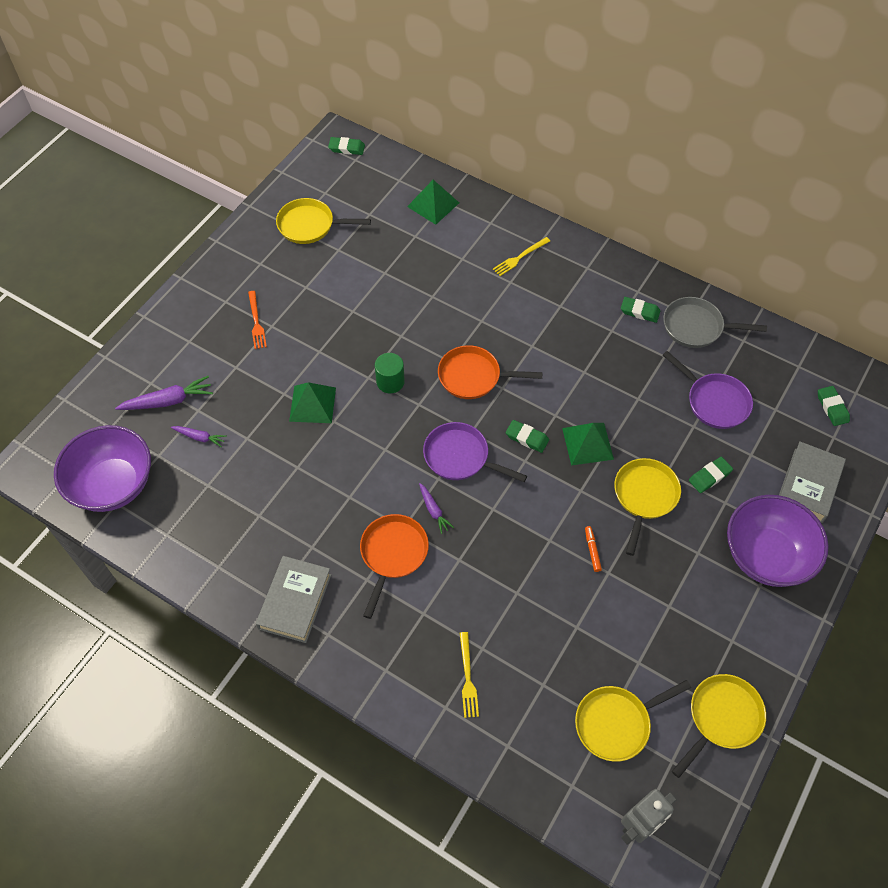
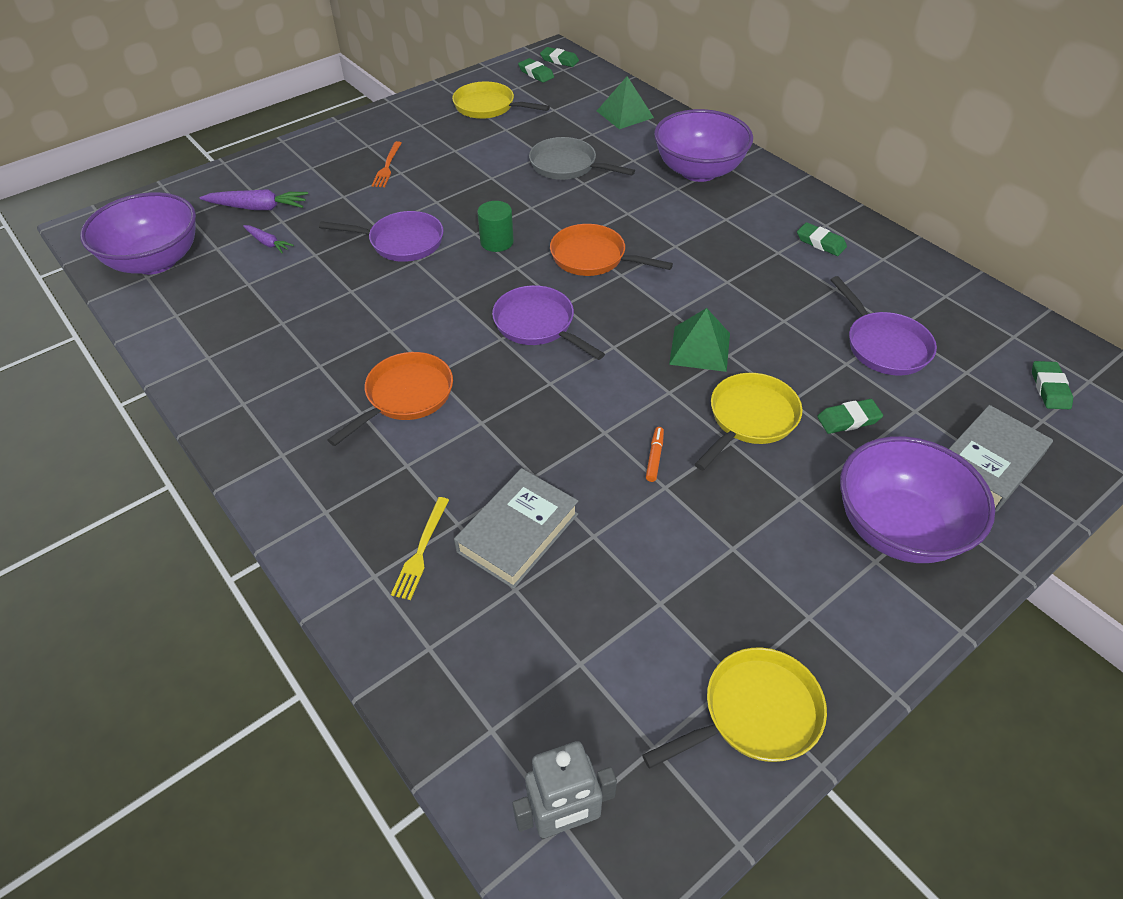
camera: 20 degrees right, 10 degrees down
(295, 601) = (266, 412): grey book -> grey book (518, 533)
(312, 404) = (402, 242): green pyramid -> purple pan
(434, 510) = (478, 367): purple carrot -> none
(520, 257) = (698, 171): yellow fork -> purple bowl
(527, 438) = (627, 326): green eraser -> green eraser (536, 73)
(616, 723) = (594, 669): yellow pan -> none
(696, 327) = (887, 271): grey pan -> grey pan (567, 166)

